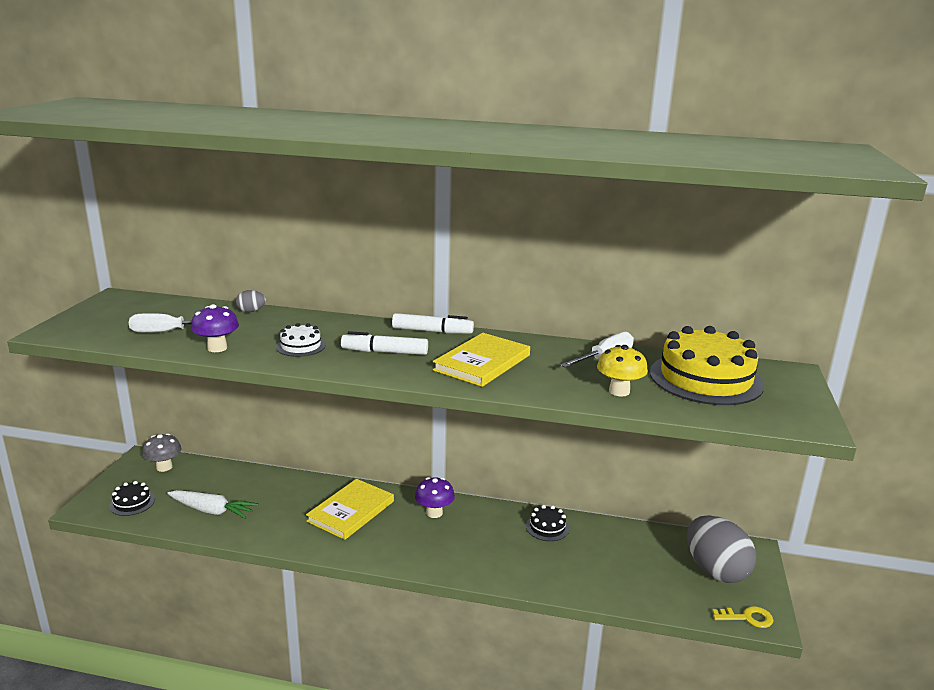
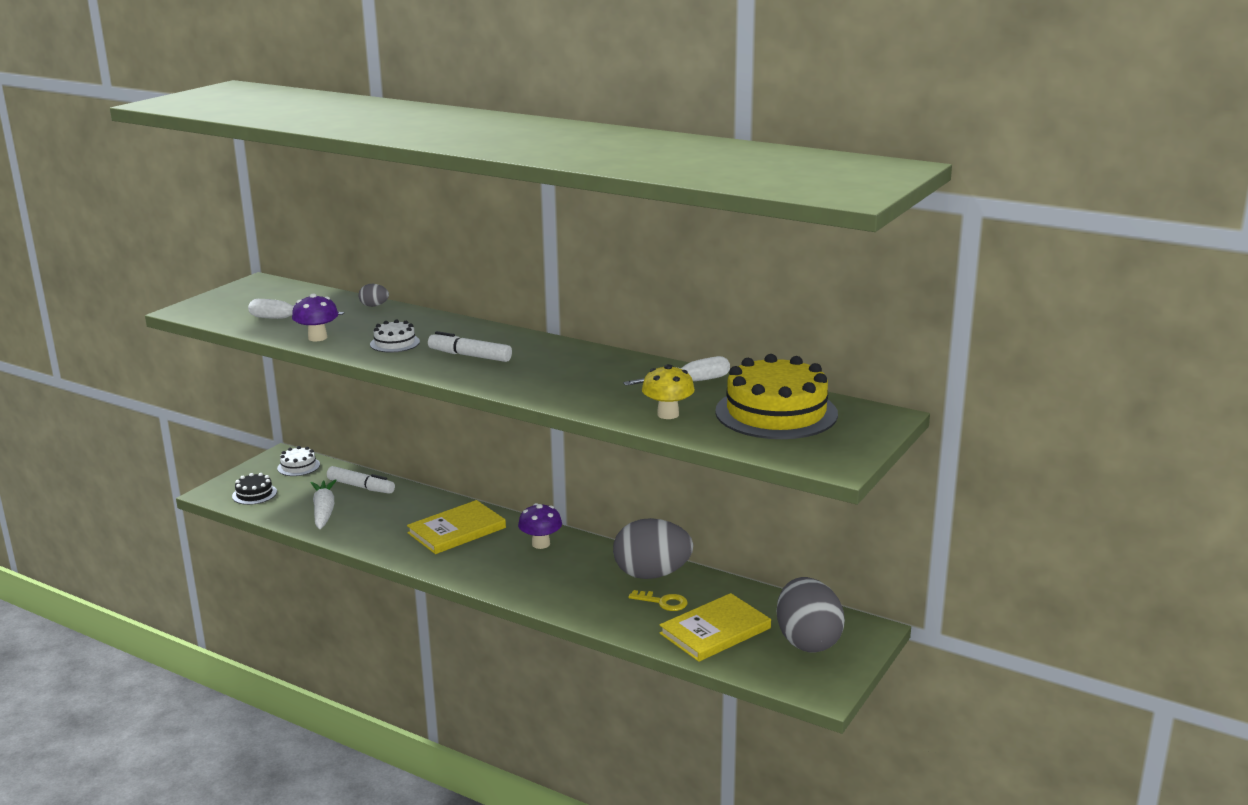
camera: 20 degrees right, 0 degrees up
(164, 467) = (298, 466): grey mushroom -> white cake
(212, 510) = (324, 511): white carrot -> white carrot turned 135 degrees counterclockwise
(432, 331) = (535, 340): white marker -> white marker (361, 487)
(482, 363) = (556, 374): yellow book -> yellow book (715, 631)
(547, 527) = (652, 574): black cake -> grey egg
(748, 618) = (805, 686): yellow key -> yellow key (663, 602)

